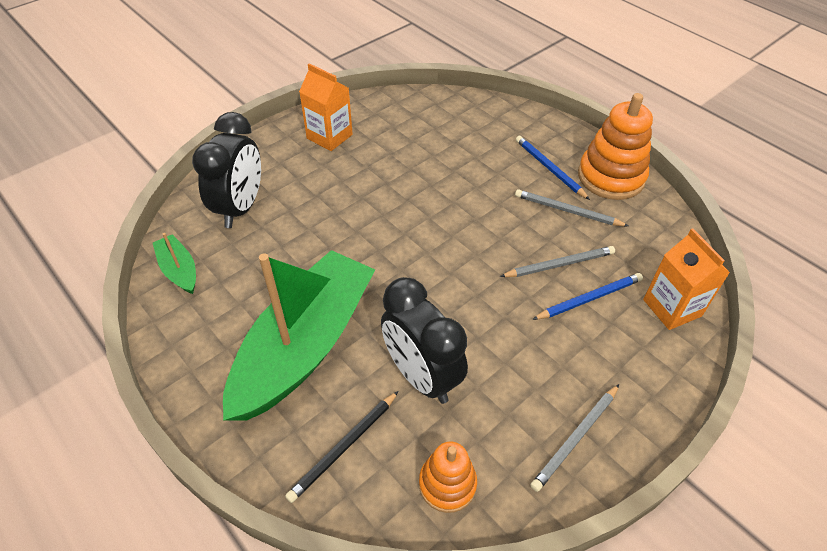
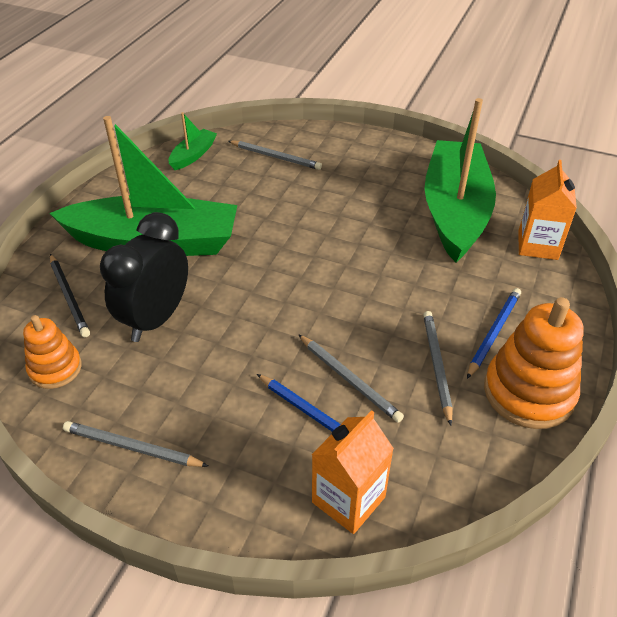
camera: 65 degrees right, 5 degrees down
(240, 208) = (276, 157): black clock -> grey pencil
(329, 136) = (401, 169): orange carton -> orange carton (538, 245)
(344, 447) = (69, 297): black pencil -> black pencil turned 135 degrees counterclockwise
(406, 130) = (454, 211): none -> green boat

